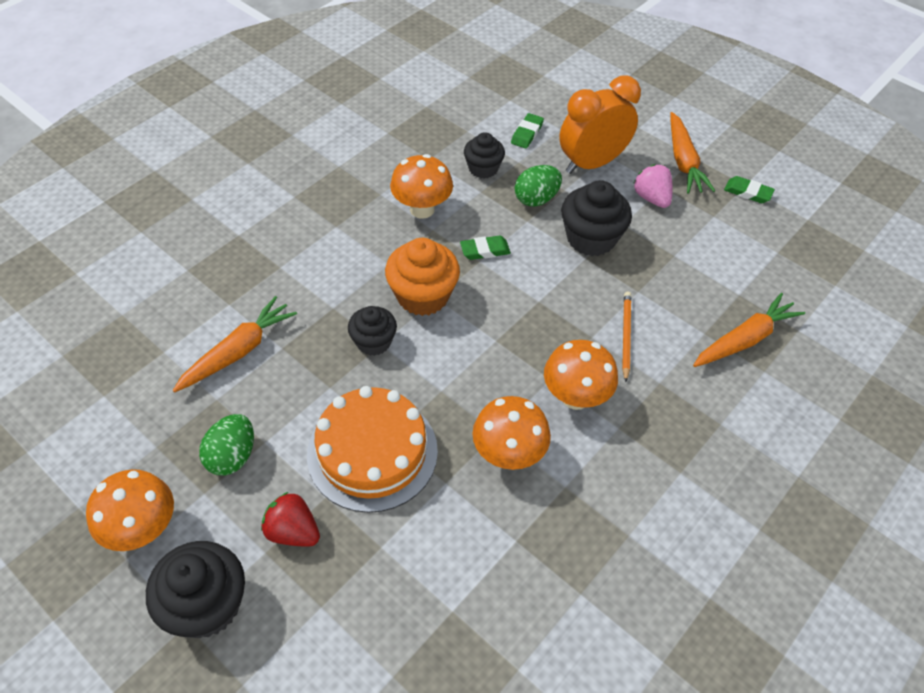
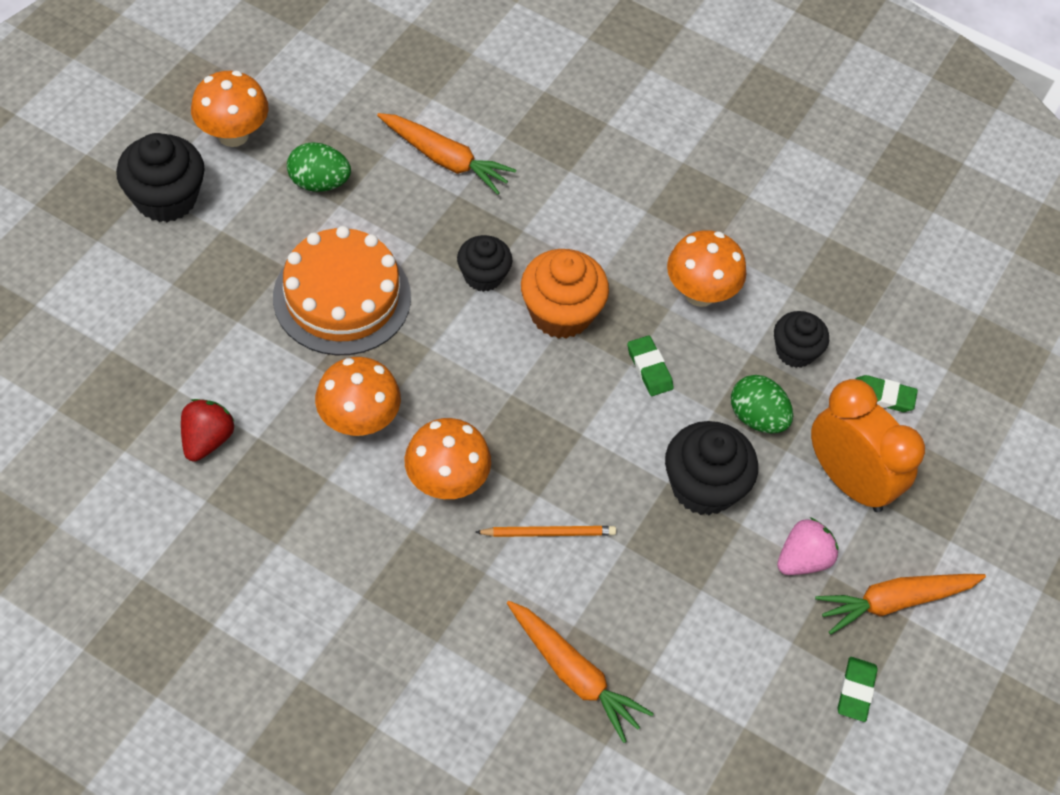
camera: 75 degrees right, 5 degrees up
(293, 531) = (245, 247): red strawberry -> red strawberry (207, 440)

